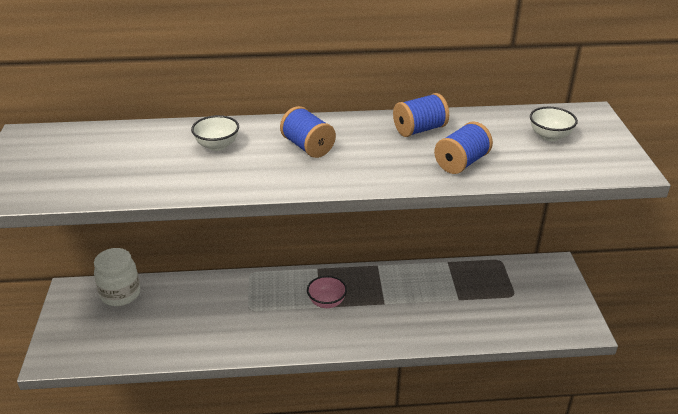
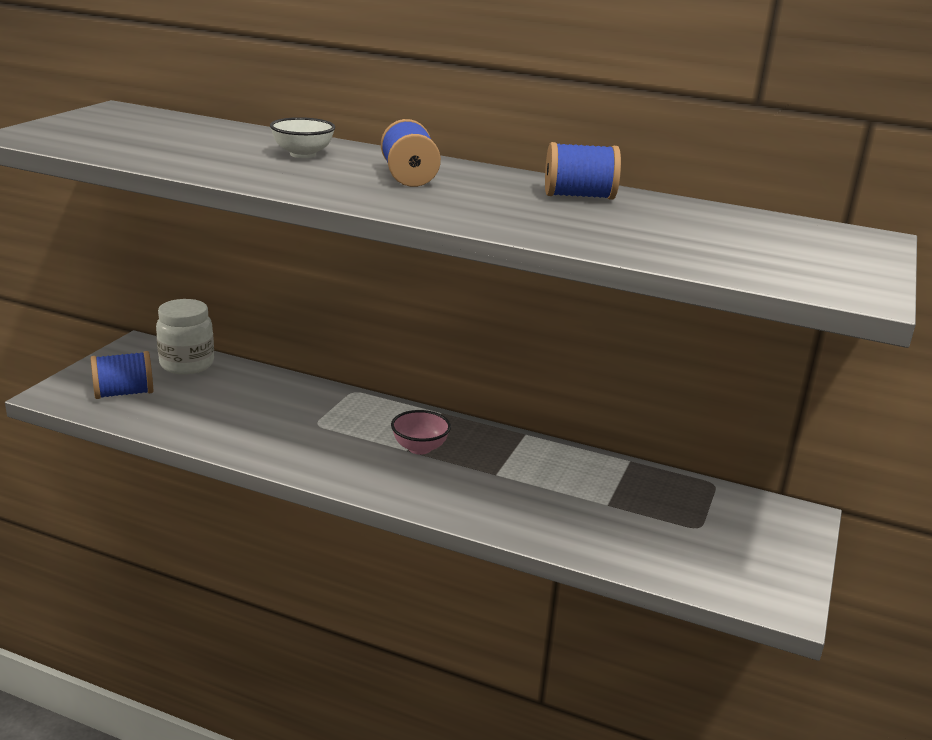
camera: 25 degrees right, 10 degrees down
(461, 163) = (595, 231): blue spool -> blue spool (124, 393)
(549, 136) = (768, 240): white bowl -> none

